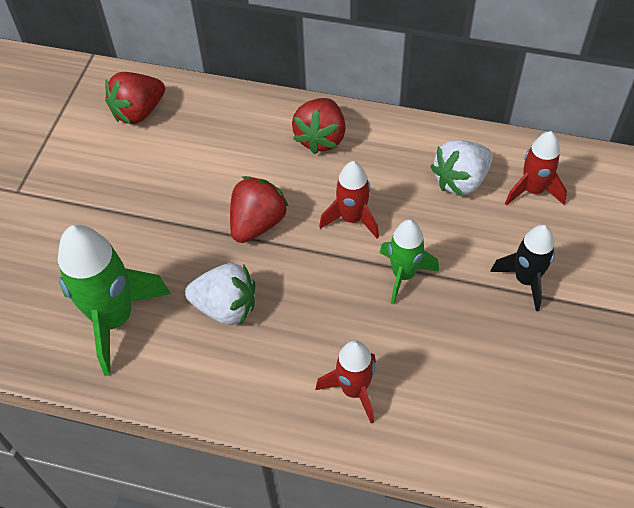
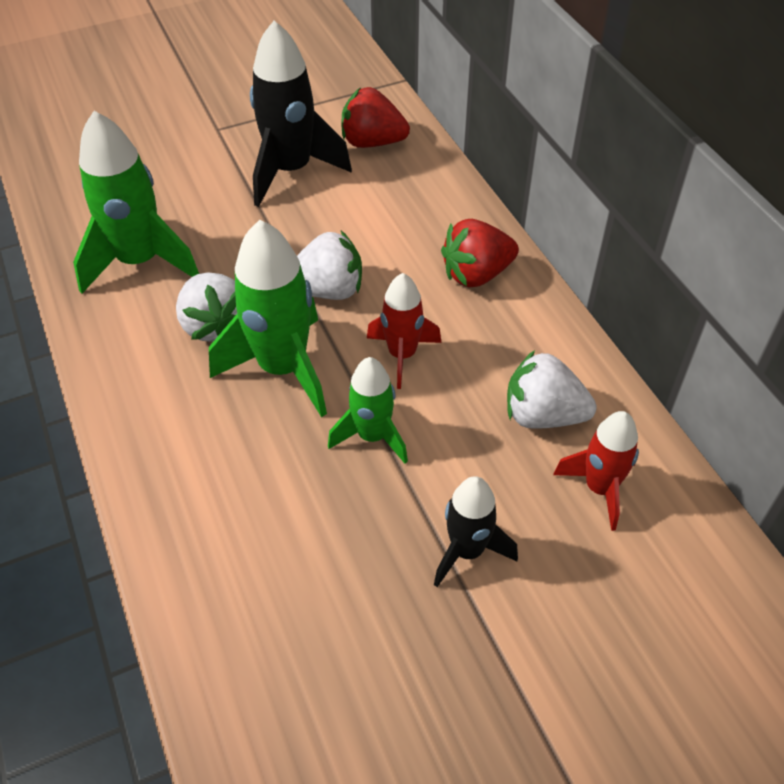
camera: 50 degrees right, 5 degrees down
(116, 174) = (291, 171): none -> black rocket
(257, 223) = (328, 290): red strawberry -> white strawberry
(304, 290) = (283, 368): none -> green rocket
(354, 390) = (198, 475): red rocket -> none

